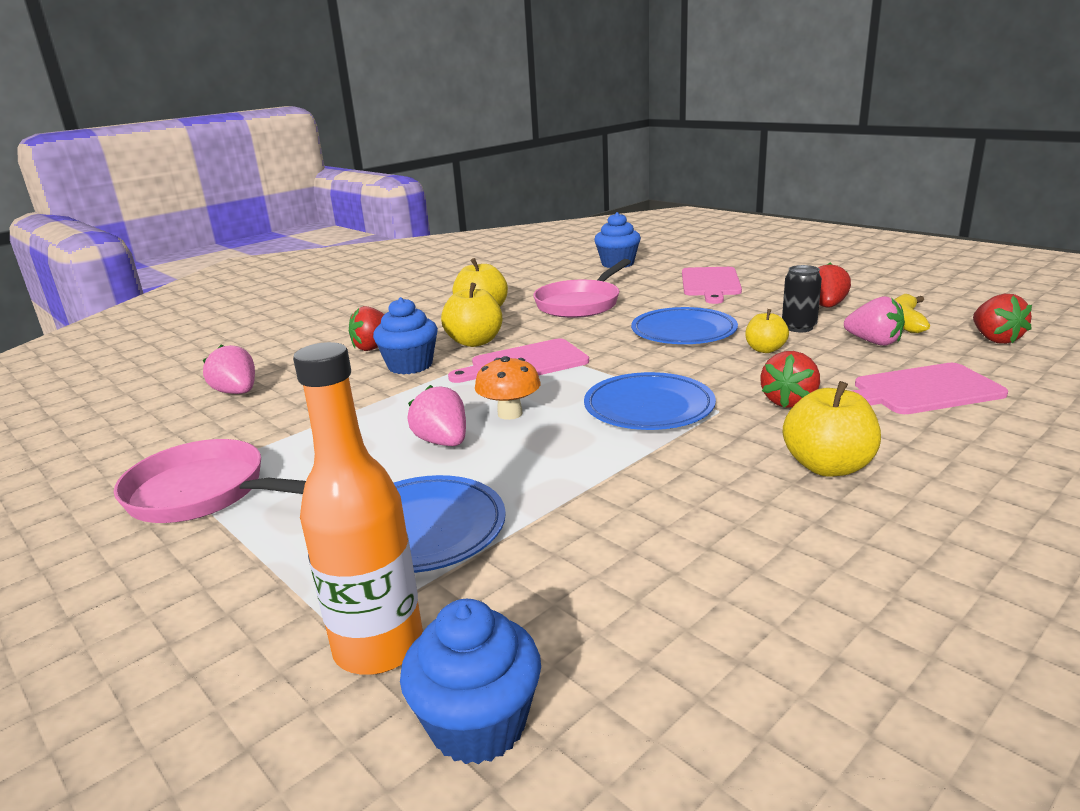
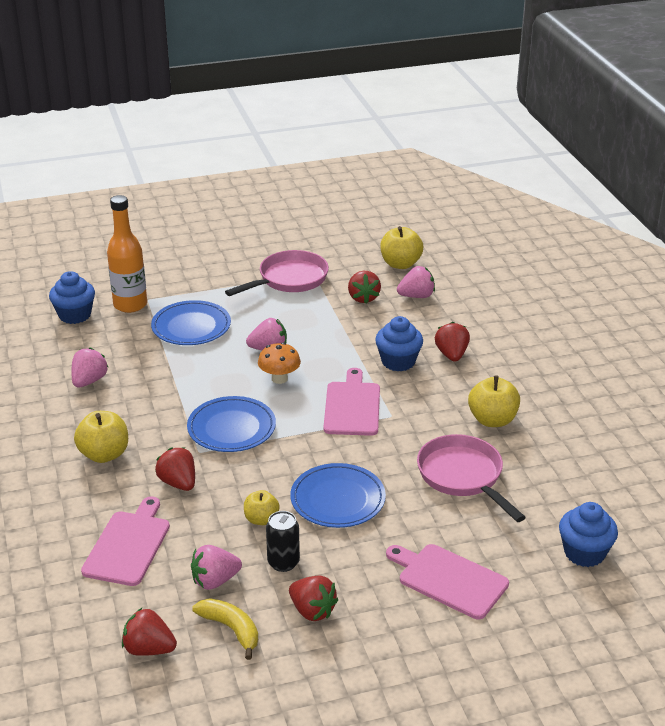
camera: 115 degrees right, 10 degrees up
(254, 421) = (363, 298): none -> red strawberry
(475, 342) = (419, 398): yellow apple -> yellow apple (400, 264)
(692, 565) = (89, 381): none -> pink strawberry

